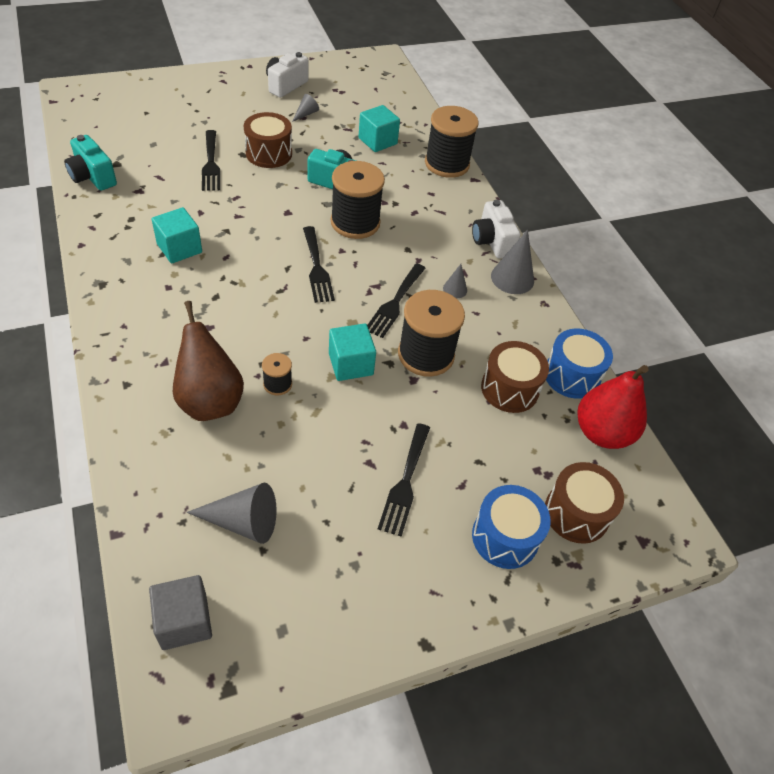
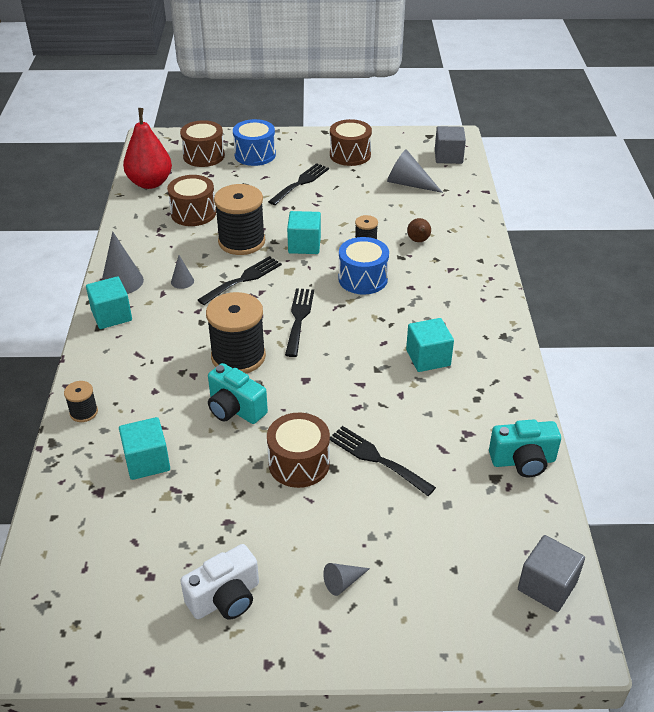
camera: 155 degrees left, 10 degrees down
(83, 111) = (547, 586): none -> grey cube
(92, 177) = (523, 461): turquoise camera -> turquoise camera turned 105 degrees clockwise
(210, 400) = (418, 241): brown pear -> brown pear, size x0.47
(211, 164) = (376, 459): black fork -> black fork turned 60 degrees counterclockwise
(306, 114) = (220, 528): grey cone -> grey cone (343, 582)
(357, 579) = (350, 155): none -> brown drum
(447, 164) = (84, 412): black spool -> black spool, size x0.48
(492, 241) = (111, 315): white camera -> turquoise cube
(571, 375) = (139, 213): blue drum -> blue drum (363, 279)

